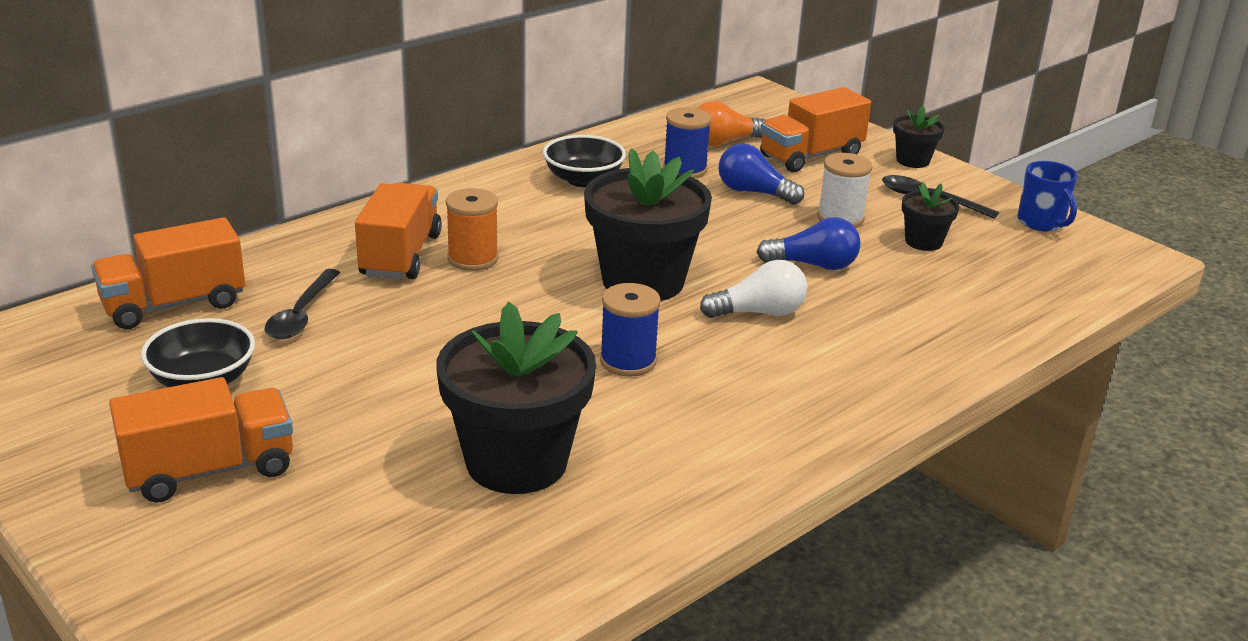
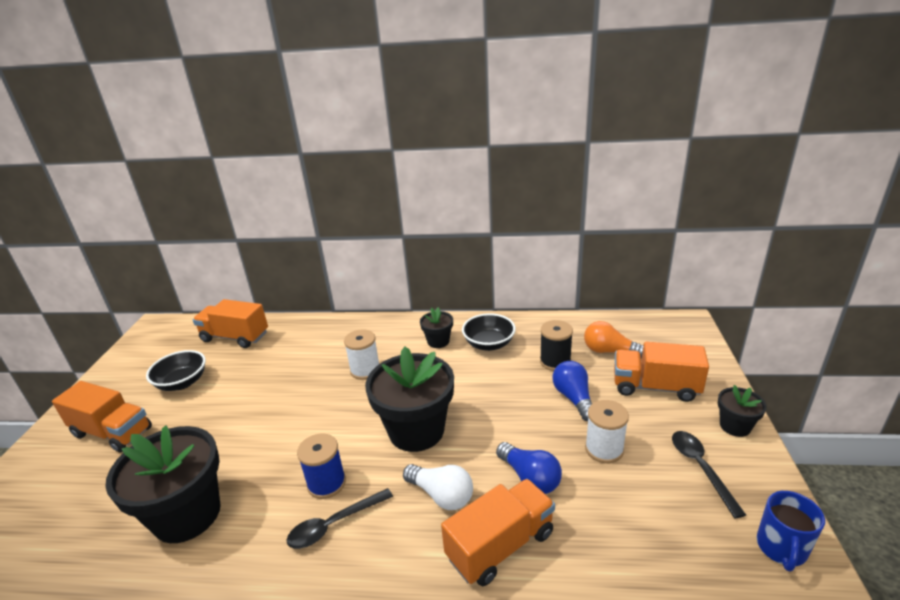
camera: 50 degrees right, 0 degrees up
(301, 314) = (260, 366): black spoon -> black spoon (334, 524)
(401, 255) = (342, 352): orange truck -> orange truck (500, 545)
(473, 259) = (365, 370): orange spool -> white spool
(685, 170) = (555, 361): blue spool -> black spool
(923, 242) = (640, 505): black flower pot -> black flower pot (438, 341)

